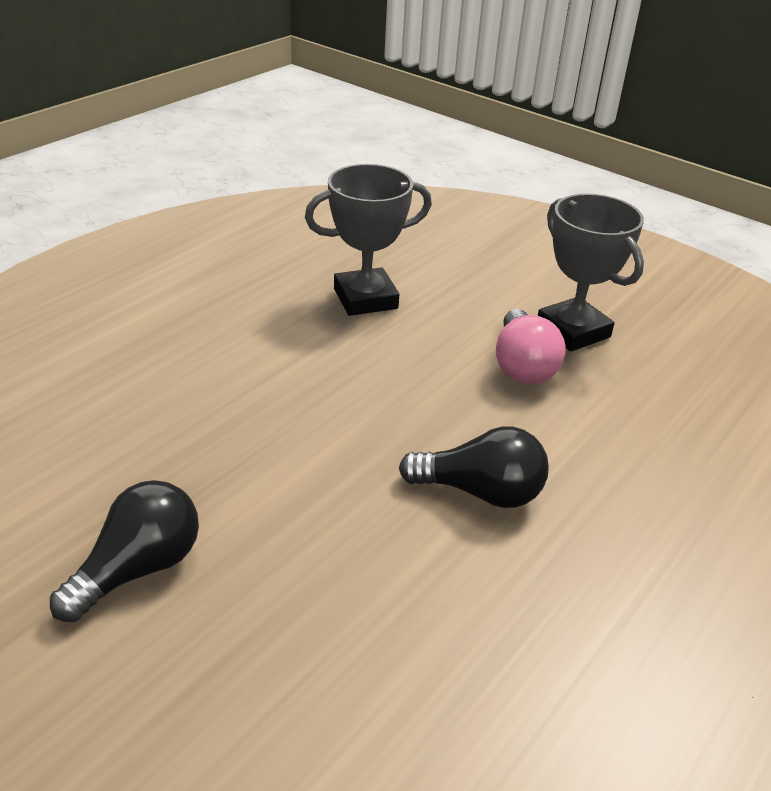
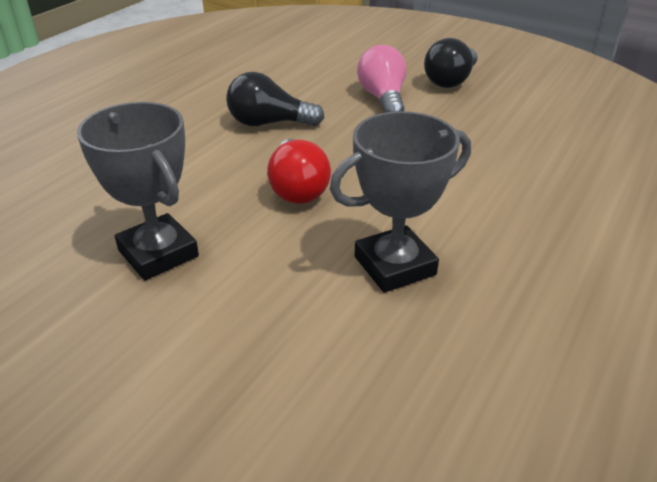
camera: 175 degrees right, 0 degrees up
(444, 380) = (297, 188): none -> red light bulb
(522, 366) = (223, 209): pink light bulb -> pink light bulb (383, 98)

